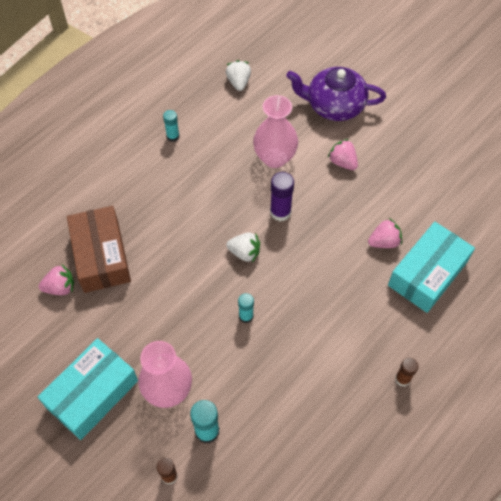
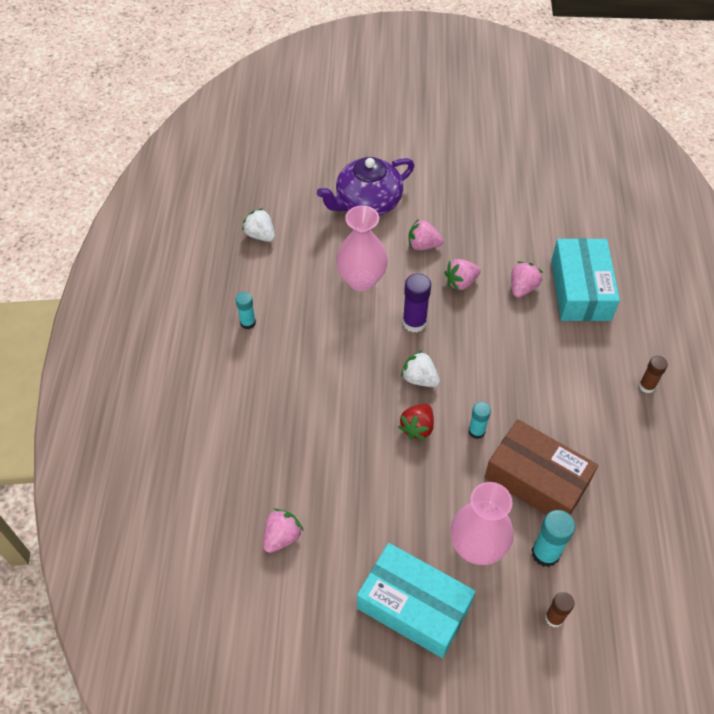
camera: 40 degrees left, 5 degrees down
(92, 393) = (414, 606): turquoise box -> turquoise box turned 60 degrees counterclockwise
(101, 256) = (292, 478): brown box -> brown box (537, 479)
(209, 284) = (417, 428): none -> red strawberry
(244, 252) = (419, 379): white strawberry -> white strawberry turned 120 degrees counterclockwise
(342, 207) = (461, 282): none -> pink strawberry

